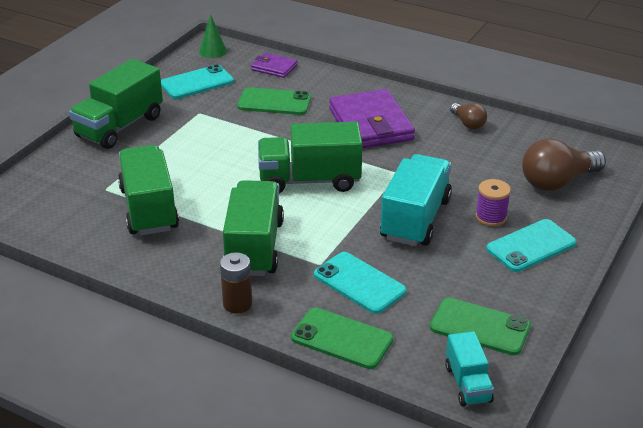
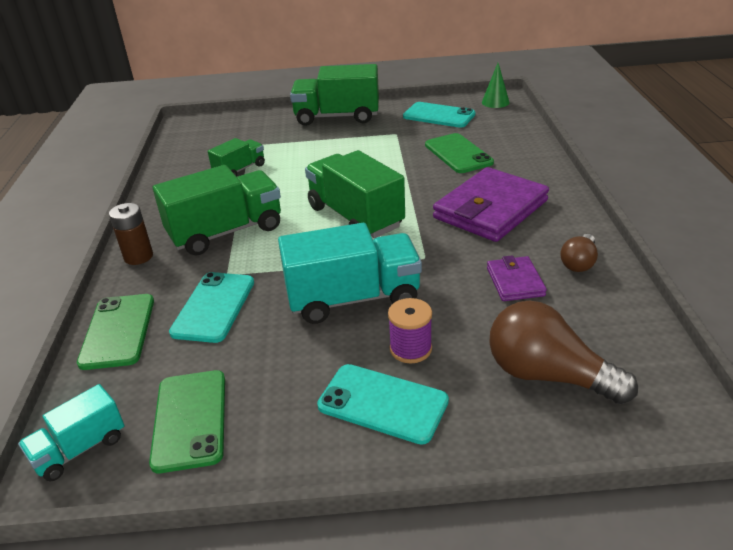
camera: 60 degrees right, 0 degrees up
(149, 209) = (240, 170): green truck -> green truck, size x0.55
(274, 68) = (512, 132): purple wallet -> purple wallet (515, 282)

